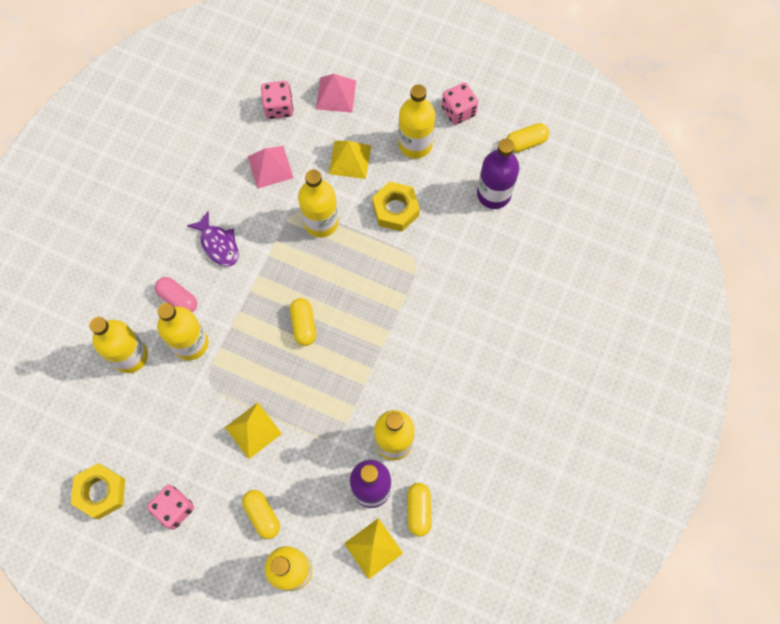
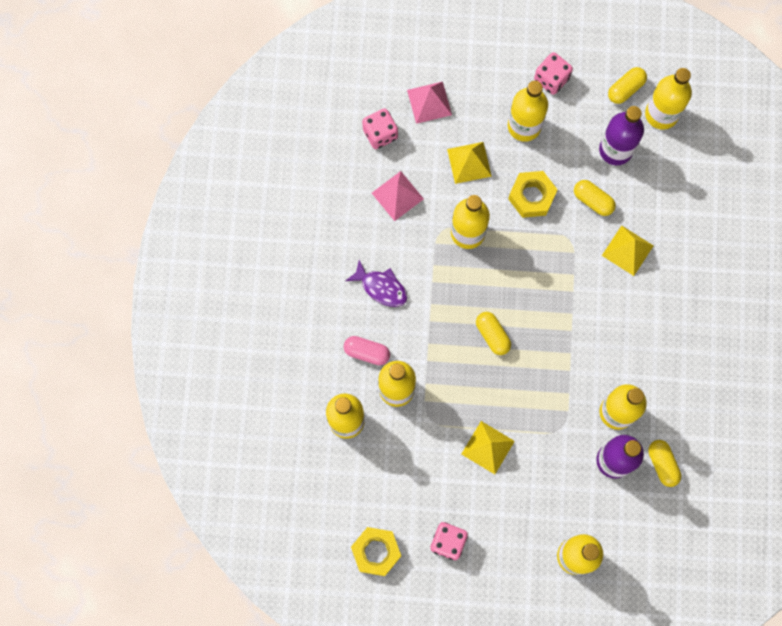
camera: 20 degrees left, 5 degrees up
(262, 515) = (528, 519): yellow capsule -> yellow capsule (593, 201)
(373, 548) = (636, 511): yellow pyramid -> yellow pyramid (627, 250)
(551, 176) = (661, 114): none -> yellow bottle

